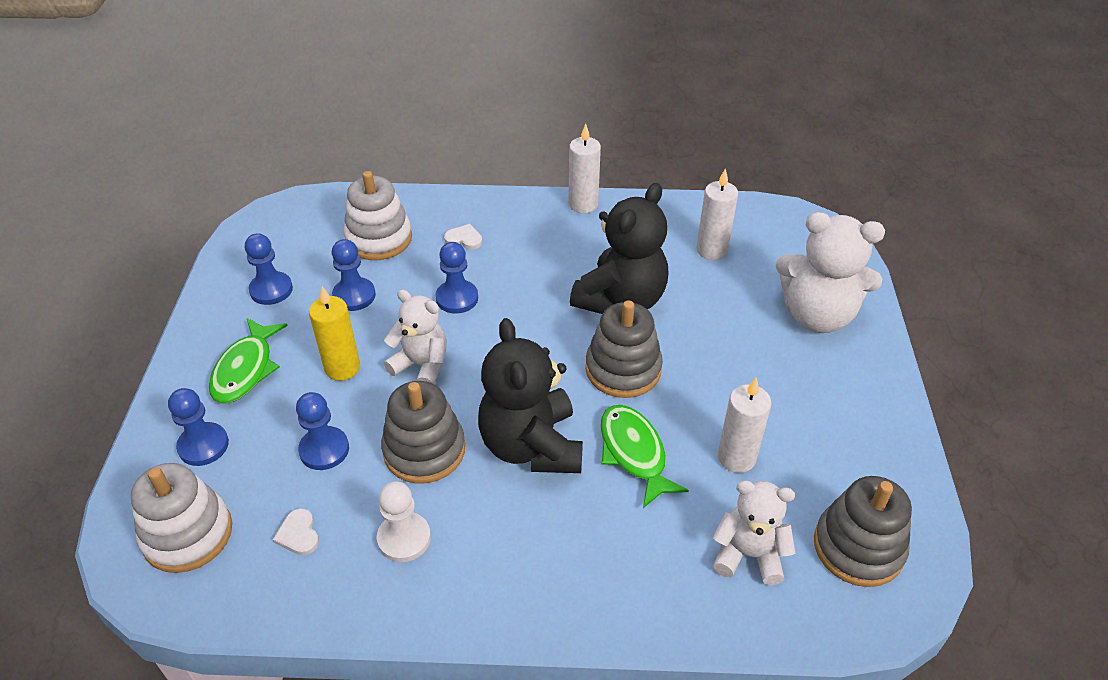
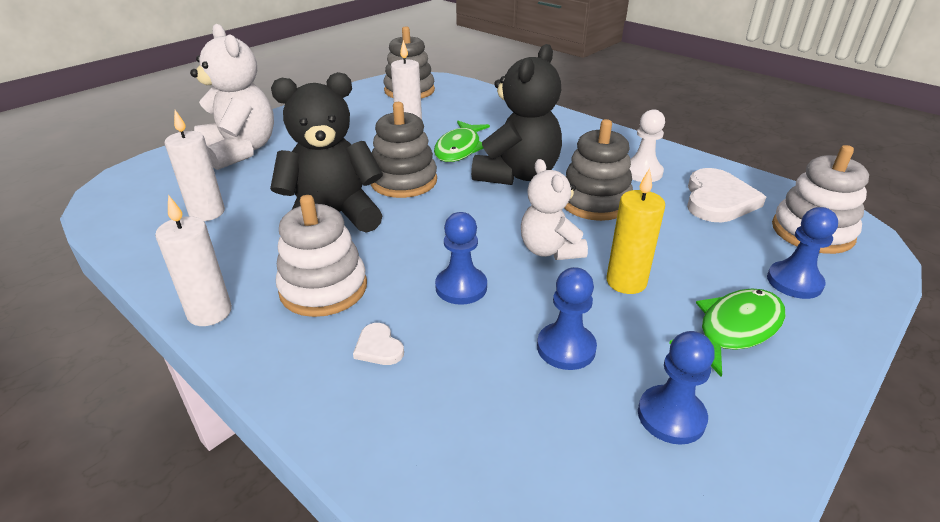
camera: 140 degrees left, 10 degrees down
(298, 534) = (718, 200): white heart -> white heart, size x2.11
(324, 450) = (676, 233): blue pawn -> none
(379, 239) = (475, 412): white stacking toy -> white stacking toy (323, 288)
(748, 554) = (460, 105): white teddy bear -> none

